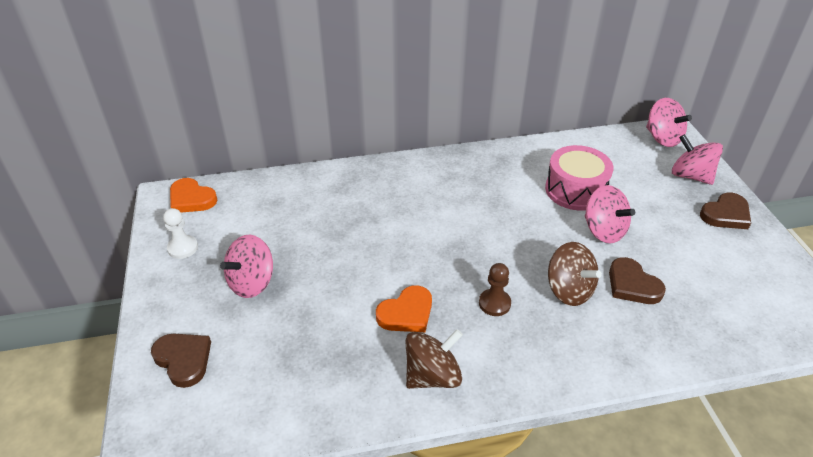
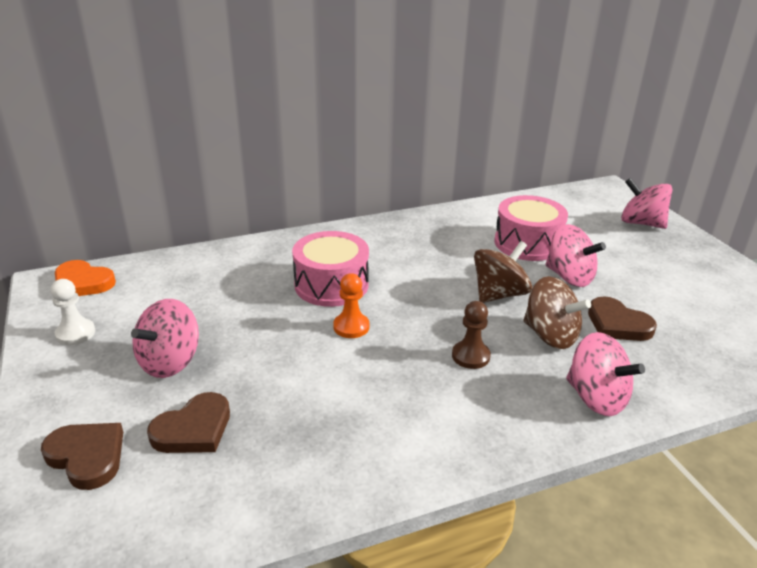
camera: 10 degrees left, 10 degrees down
(392, 220) = (331, 285): none -> pink drum
(401, 264) = (351, 327): none -> orange pawn
(406, 313) = (369, 376): orange heart -> none
(432, 376) = (417, 439): brown spinning top -> brown spinning top (499, 294)
(662, 138) = (601, 194): pink spinning top -> pink spinning top (596, 398)
(726, 214) = (689, 253): brown heart -> brown heart (193, 429)

